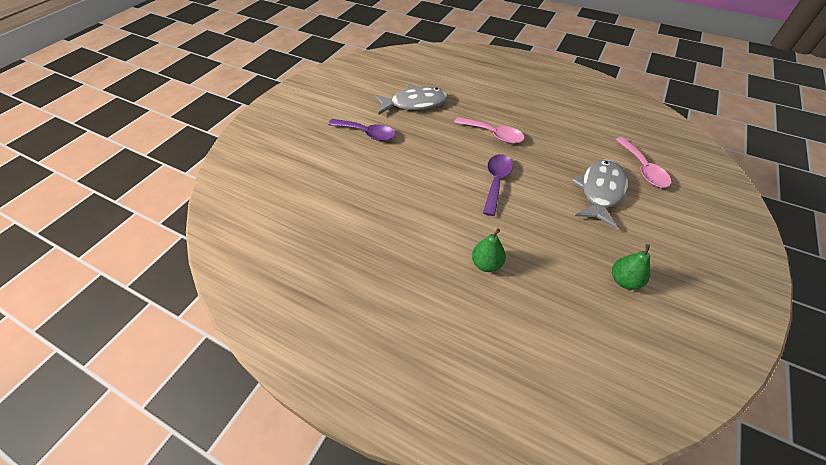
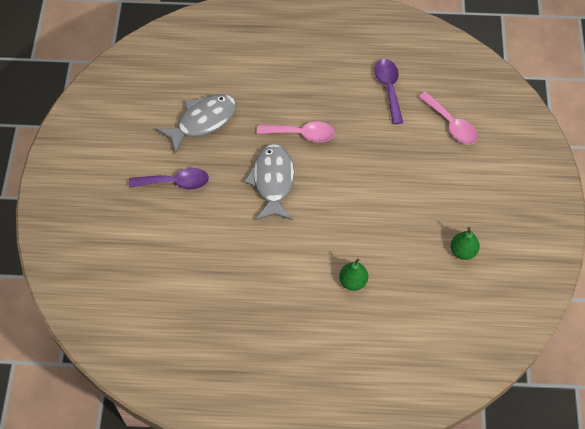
camera: 25 degrees left, 10 degrees up
(496, 182) = (327, 192): purple spoon -> purple spoon (388, 88)
(600, 192) = (421, 167): grey fish -> grey fish (273, 181)

